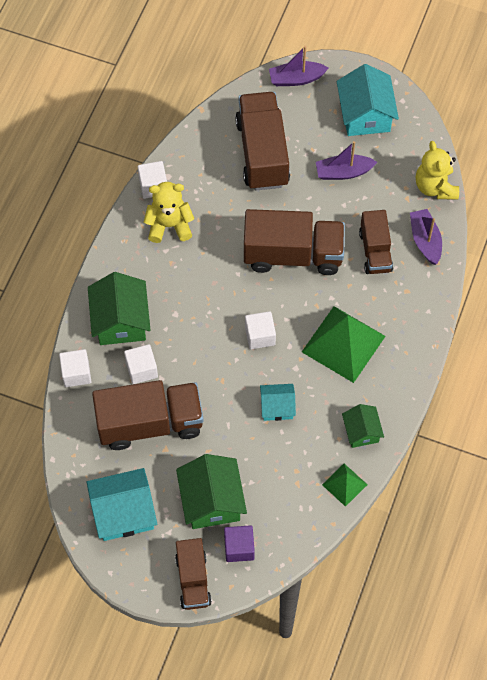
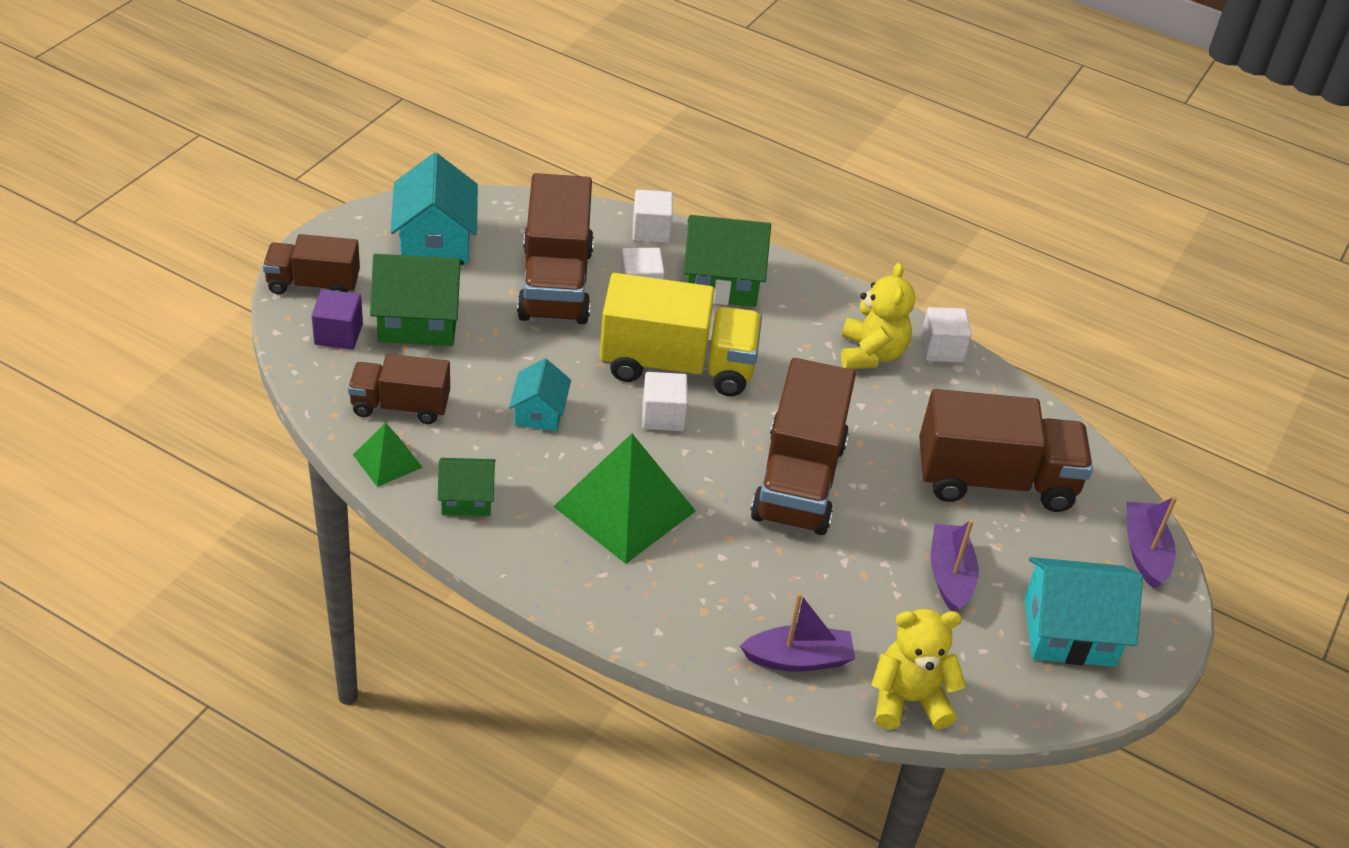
camera: 95 degrees right, 20 degrees down
(212, 335) = (677, 366): none -> yellow truck
(375, 251) = (788, 585): brown truck -> brown truck (400, 406)

